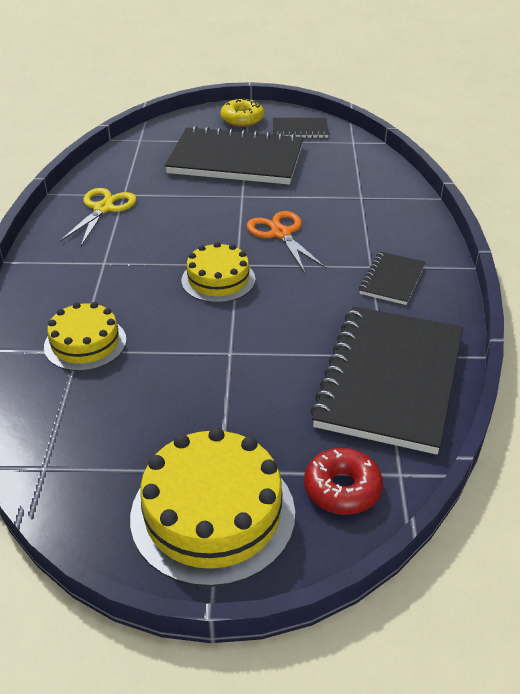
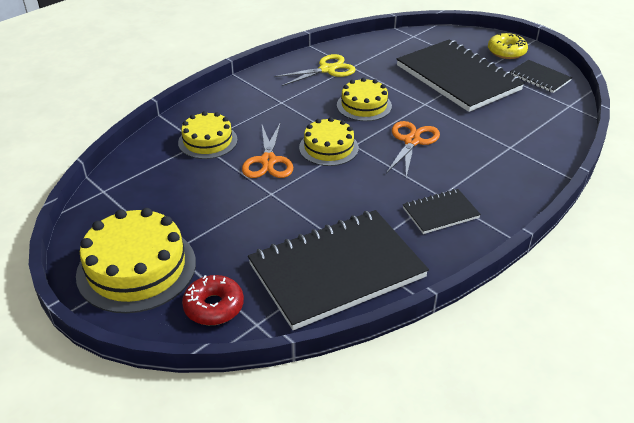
camera: 45 degrees right, 0 degrees up
(180, 325) = (268, 161): none -> orange scissors
(191, 224) = (364, 105): none -> yellow cake

